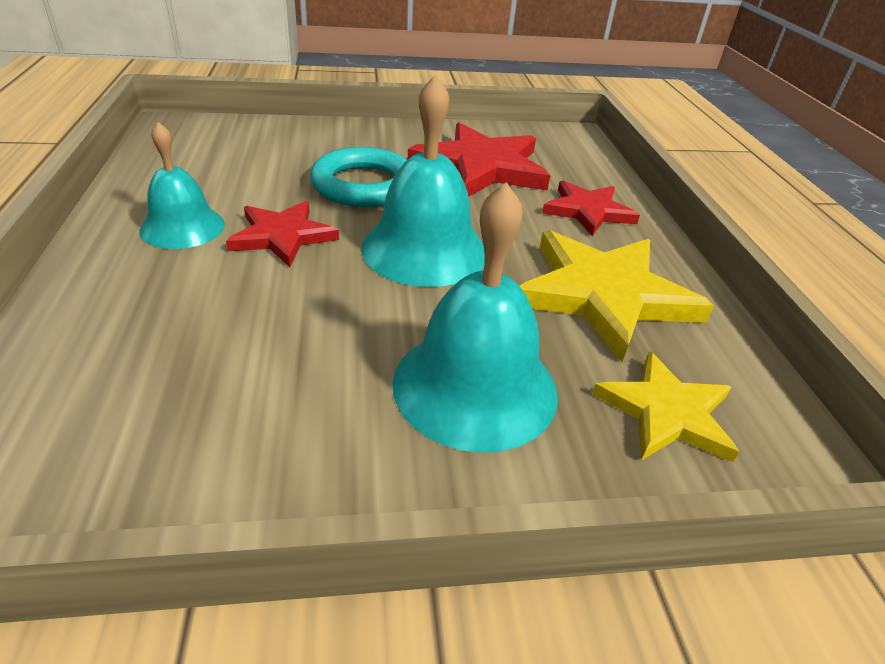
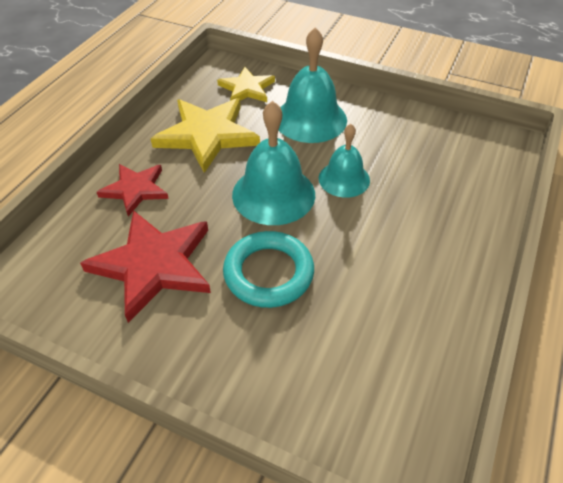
camera: 145 degrees left, 10 degrees up
(182, 227) = (420, 267): turquoise bell -> turquoise bell (344, 179)
(282, 236) = (355, 235): red star -> none

